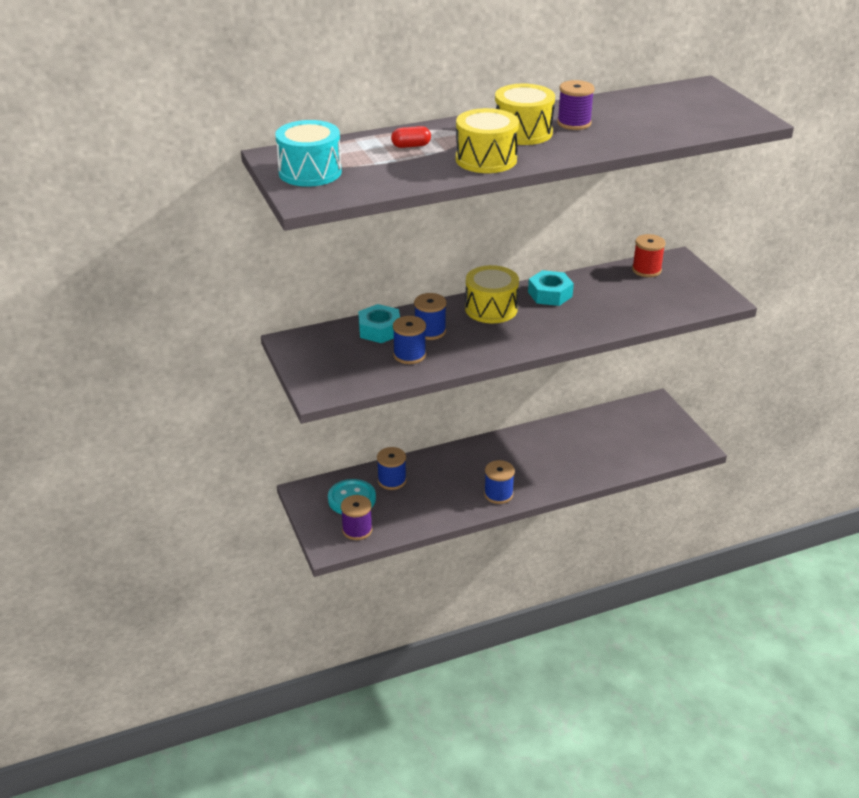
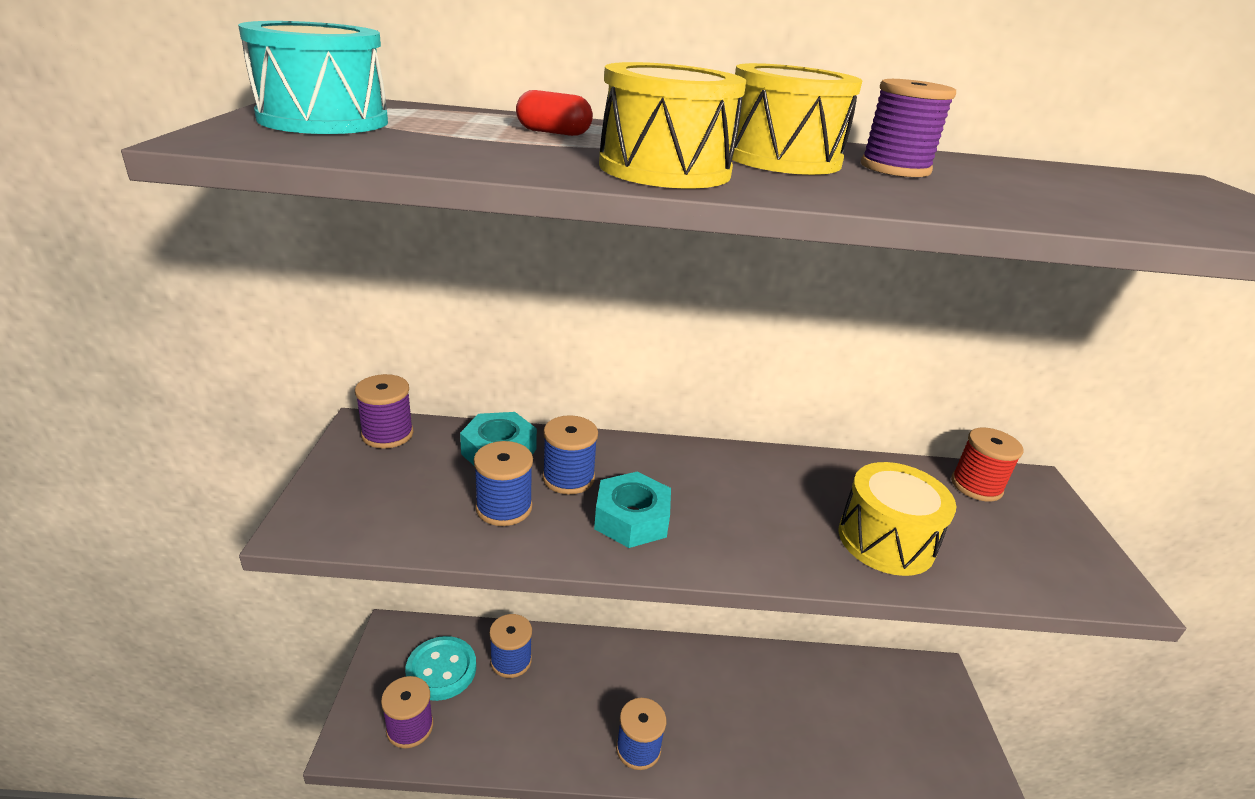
camera: 20 degrees right, 5 degrees down
(307, 340) = (387, 434): none -> purple spool
(491, 309) = (687, 472): yellow drum -> yellow drum (886, 540)
(550, 294) = (795, 477): turquoise nut -> turquoise nut (631, 519)

